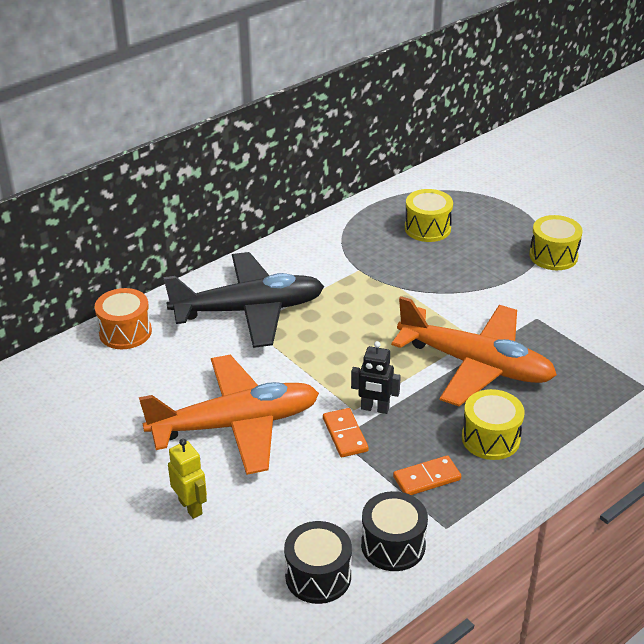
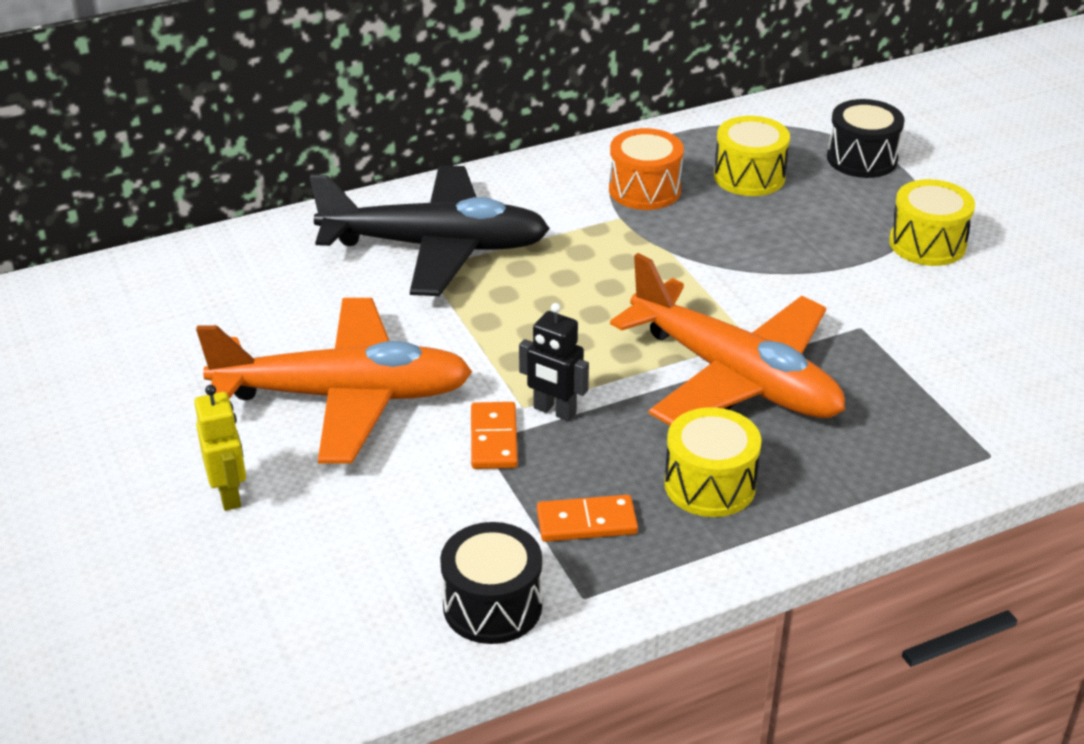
camera: 15 degrees right, 0 degrees up
(125, 332) = (251, 248): orange drum -> orange drum (644, 190)
(318, 576) = (363, 626): black drum -> black drum (862, 159)

